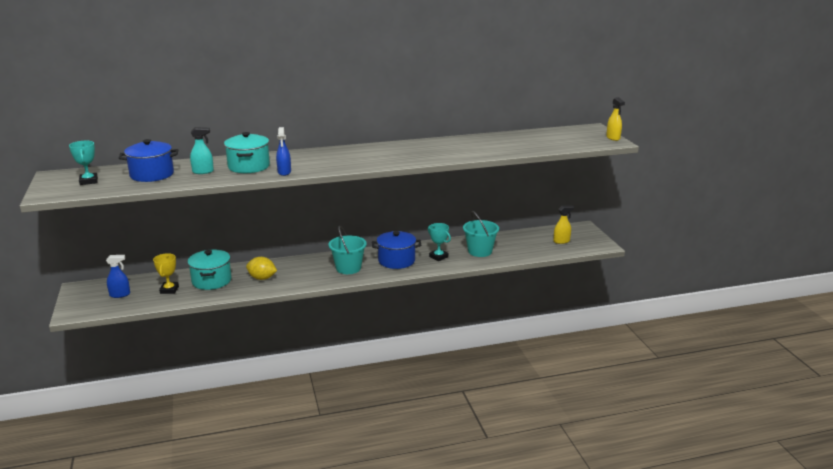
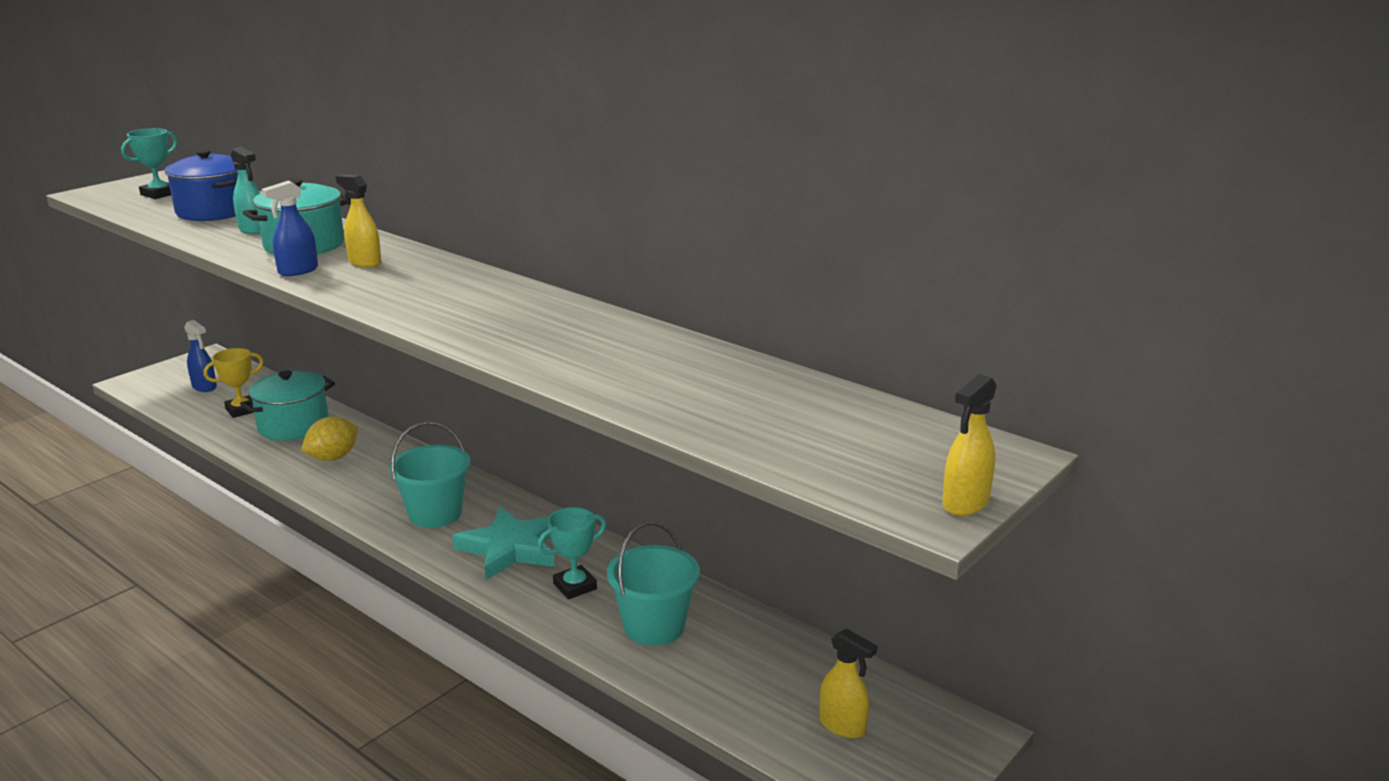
camera: 55 degrees right, 0 degrees up
(262, 278) = (333, 457): yellow lemon -> yellow lemon turned 60 degrees clockwise
(296, 161) = (364, 262): none -> yellow spray bottle
(396, 261) = (511, 548): blue pot -> turquoise star
(438, 257) = (575, 586): turquoise trophy -> turquoise trophy turned 45 degrees clockwise

